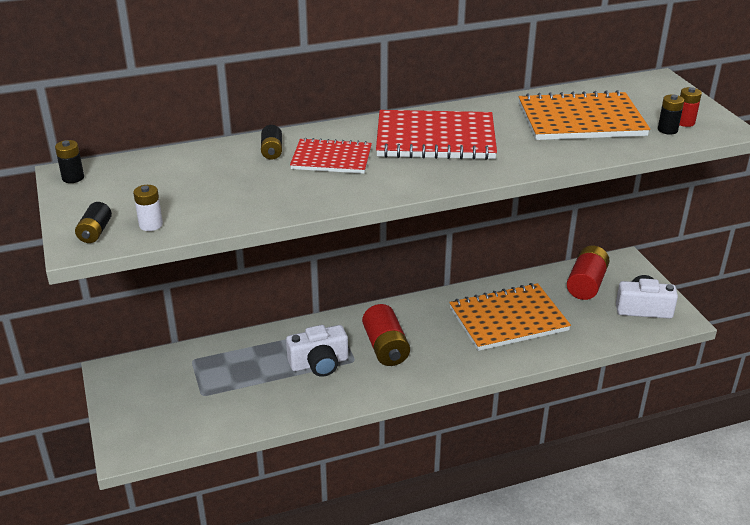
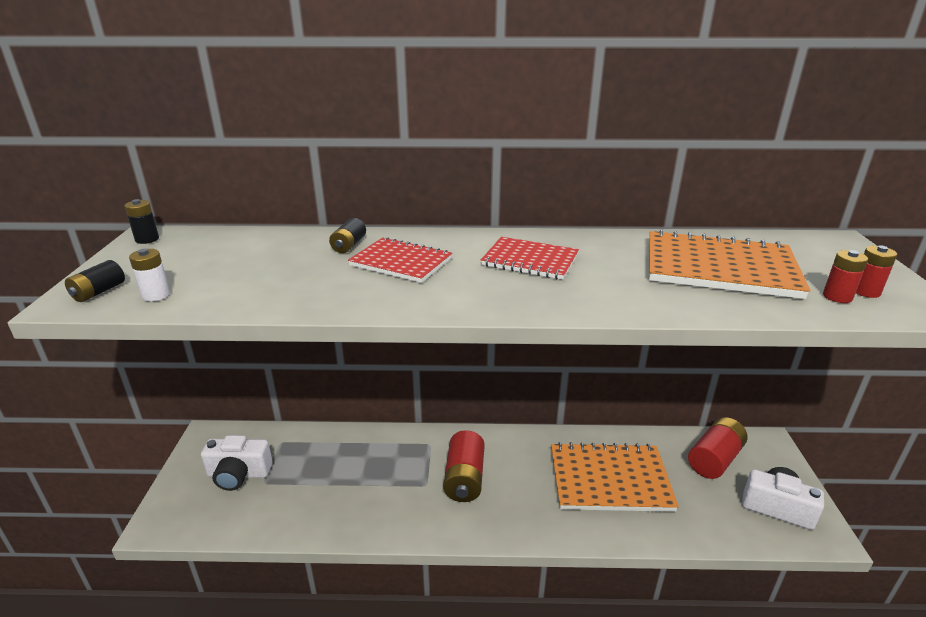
camera: 20 degrees right, 5 degrees down
(319, 363) = (390, 478): white camera -> white camera (238, 474)
(435, 138) = (530, 260): red notebook -> red notebook, size x0.62
(667, 130) = (837, 297): black battery -> red battery

